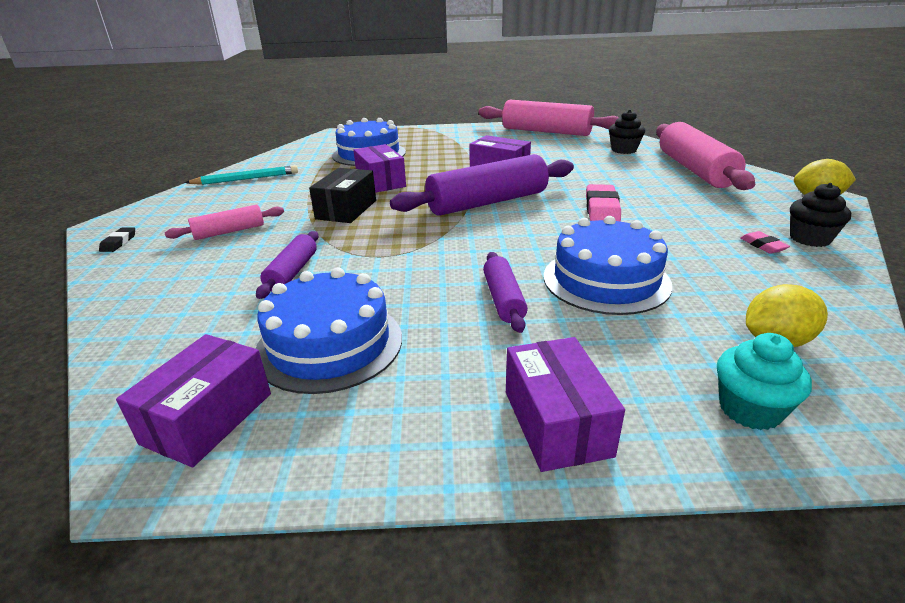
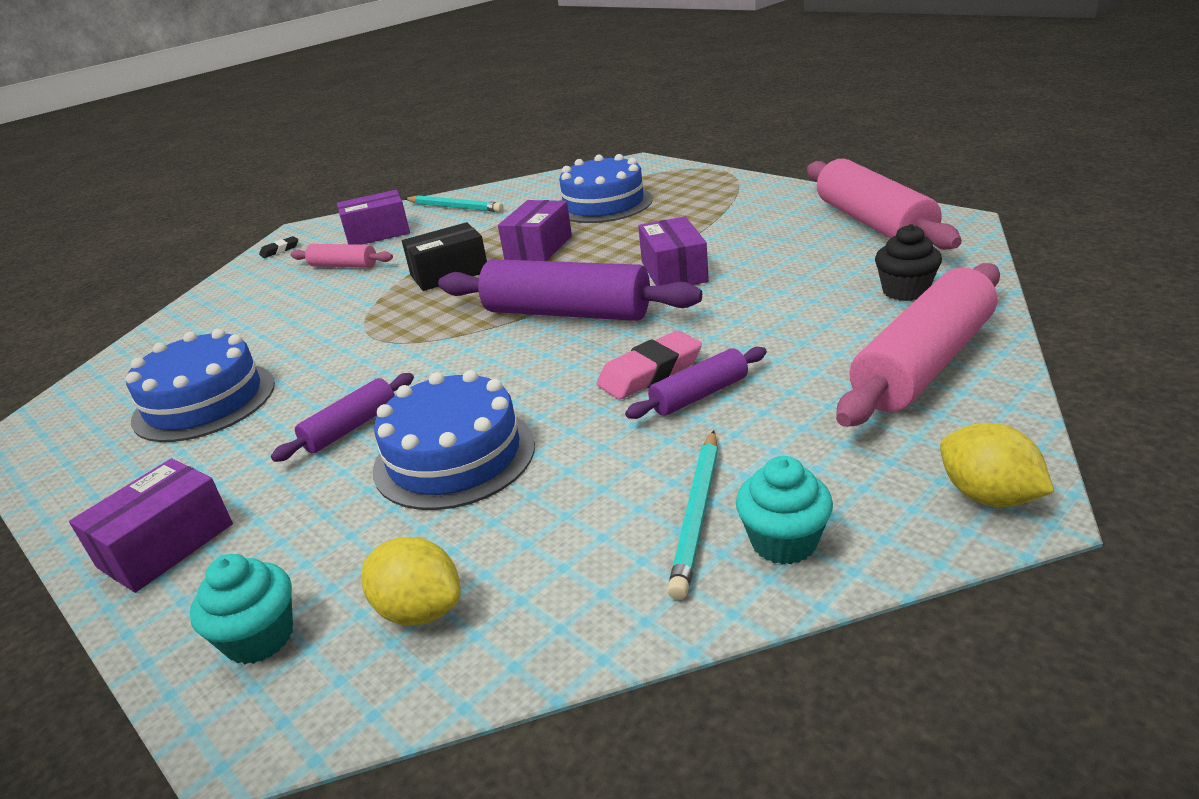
camera: 50 degrees right, 0 degrees up
(208, 418) = (83, 417): purple box -> purple box (377, 233)
(292, 272) = (301, 326): purple rolling pin -> purple rolling pin (699, 395)
(763, 245) = (697, 514): pink eraser -> turquoise pencil
(810, 239) = (783, 542): black cupcake -> turquoise cupcake

